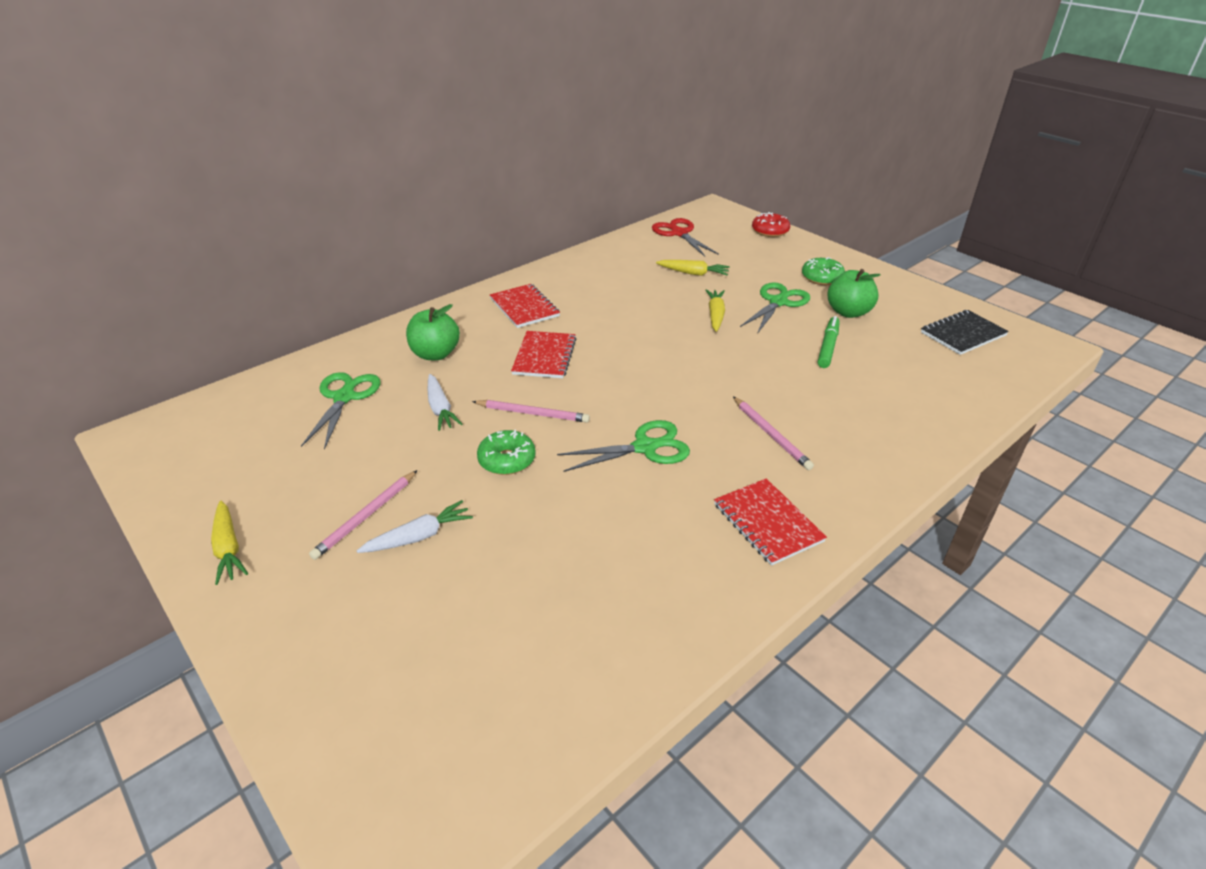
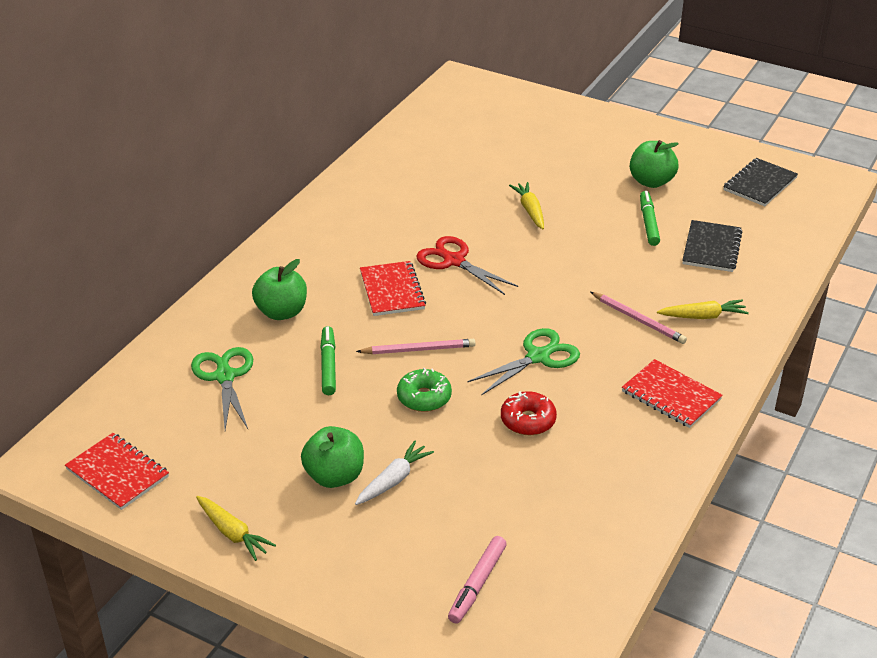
camera: 20 degrees left, 0 degrees up
(366, 516) = (334, 476): pink pencil -> green apple
(421, 687) = (477, 584): none -> pink marker
(440, 408) = (328, 365): white carrot -> green marker
(524, 307) = (336, 242): red notebook -> red notebook (117, 473)
(679, 233) = (442, 120): red scissors -> red scissors (454, 261)
(693, 273) = (483, 167): yellow carrot -> yellow carrot (703, 316)
(770, 231) = (534, 100): red donut -> red donut (528, 420)
(778, 302) = (582, 184): green scissors -> none
(822, 278) = (610, 147): green donut -> none
(884, 382) = (711, 248): none -> black notebook

